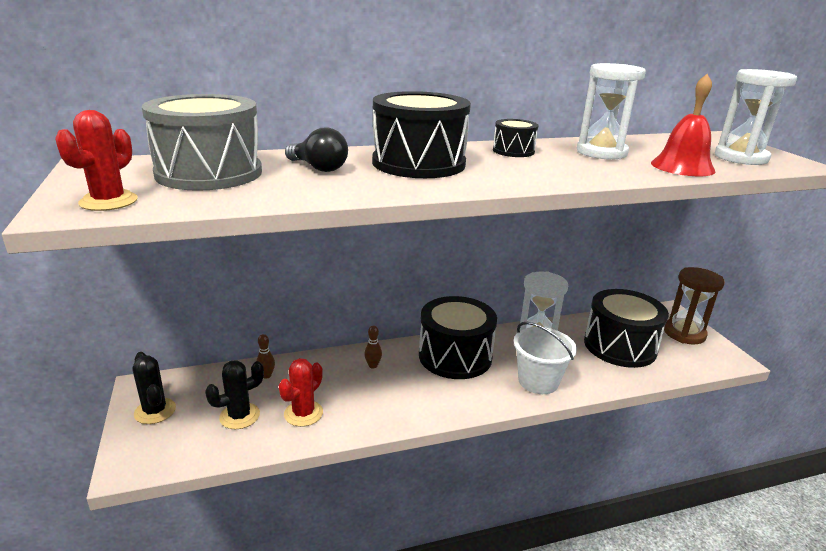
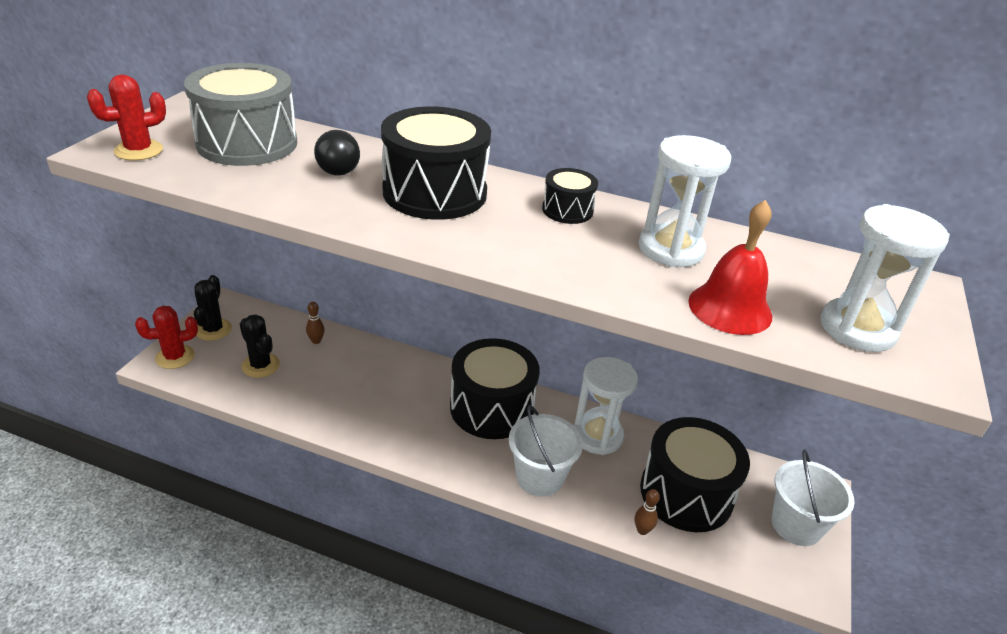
camera: 35 degrees right, 10 degrees up
(239, 416) = (260, 365): black cactus -> black cactus turned 45 degrees clockwise
(303, 413) = (305, 389): red cactus -> red cactus (175, 357)
(373, 365) = (407, 377): brown bowling pin -> brown bowling pin (642, 530)
(684, 333) = (796, 525): brown hourglass -> white bucket

